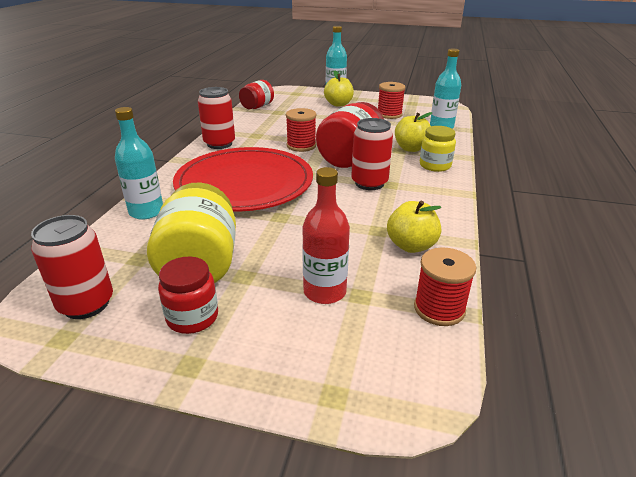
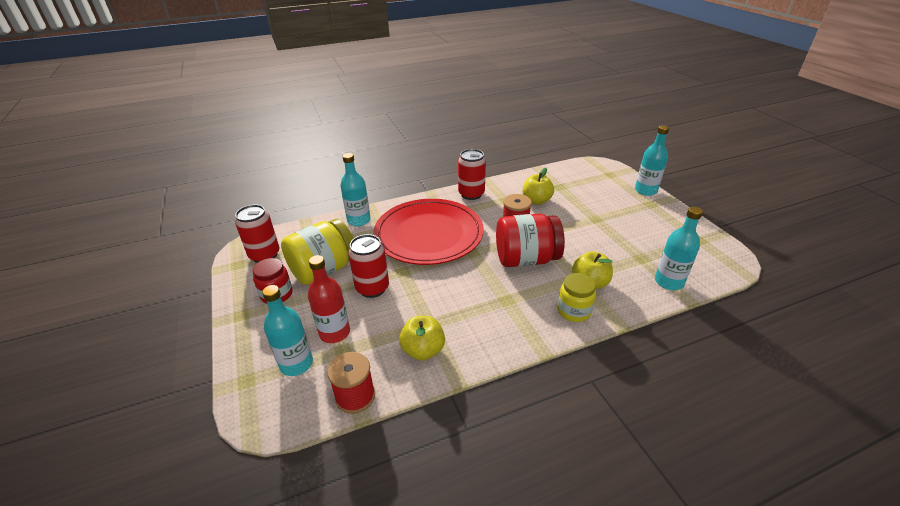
camera: 55 degrees right, 5 degrees up
(257, 107) = (554, 174): red jar -> none
(338, 104) = (623, 204): yellow apple -> yellow apple (536, 201)
(347, 338) = (296, 364): none -> turquoise bottle
(369, 183) = (495, 288): red can -> red can (372, 288)
(389, 114) = (646, 239): red spool -> none

